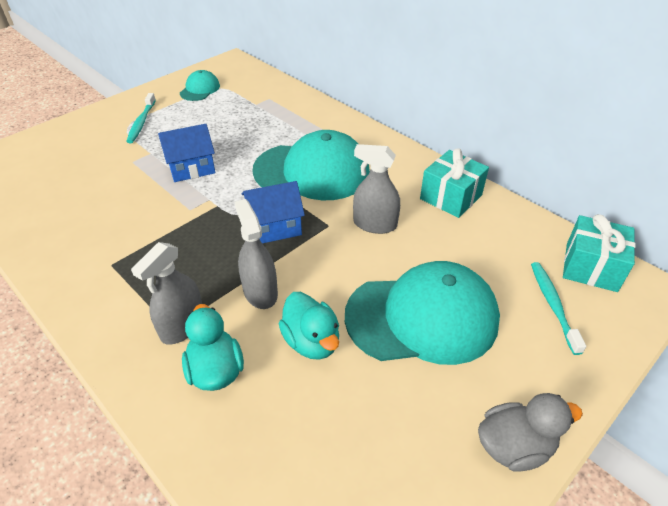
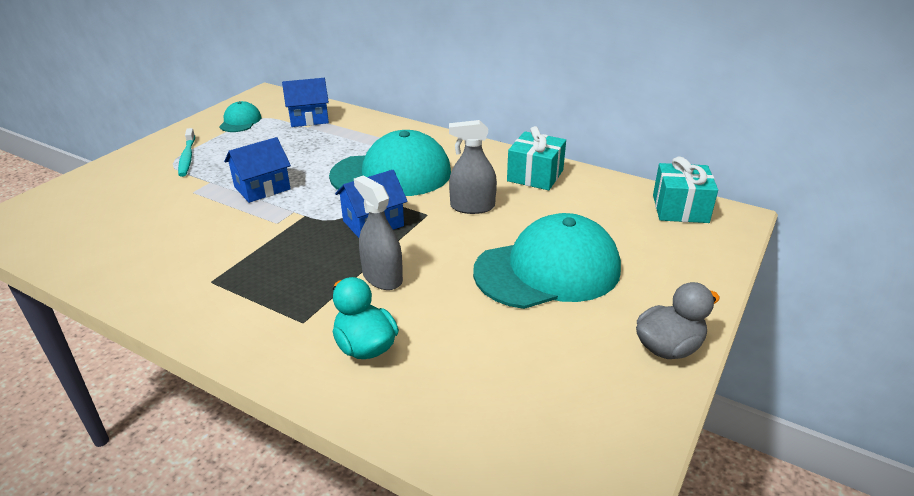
camera: 15 degrees left, 10 degrees down
(182, 326) = (314, 318): grey spray bottle -> none
(260, 95) = (309, 118): none -> blue house
(311, 341) = (451, 306): turquoise duck -> none
(553, 305) = (659, 241): turquoise toothbrush -> none

